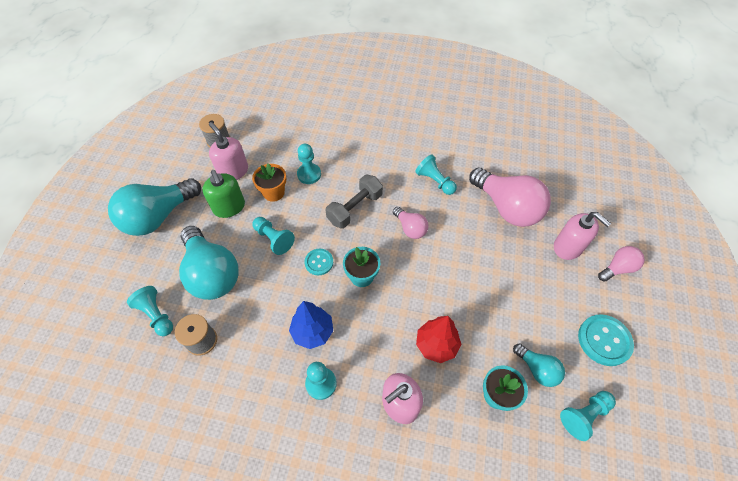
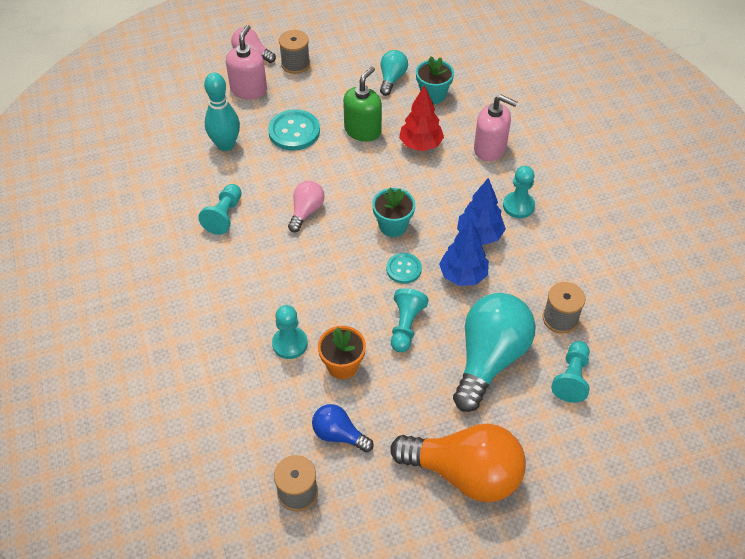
camera: 120 degrees left, 5 degrees down
(159, 217) = (464, 473): turquoise light bulb -> orange light bulb
(229, 207) = (396, 401): green soap dispenser -> green soap dispenser (363, 130)
(233, 171) = (339, 435): pink soap dispenser -> blue light bulb
(286, 297) = (463, 275): none -> blue tree
(355, 208) = (312, 271): grey dumbbell -> none
(507, 208) = (226, 145): pink light bulb -> turquoise bowling pin
(584, 415) = (409, 46): turquoise pawn -> none
(590, 296) = (295, 64): none -> grey spool
(604, 340) = (334, 48): turquoise button -> turquoise button (294, 131)

